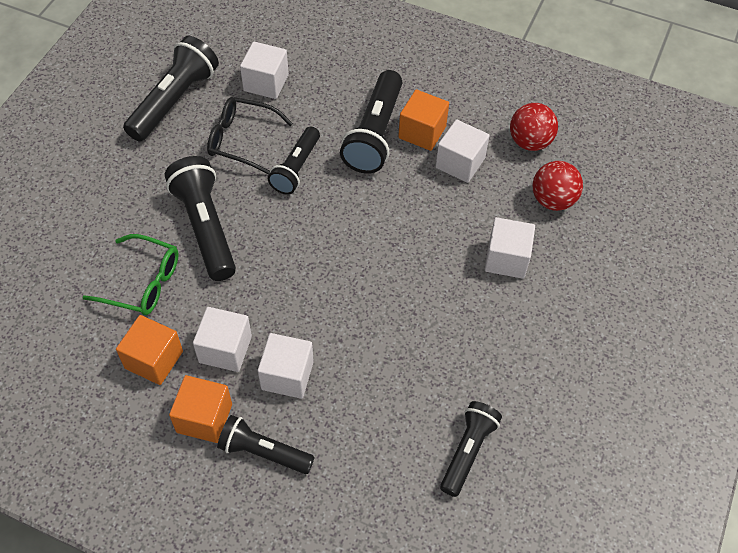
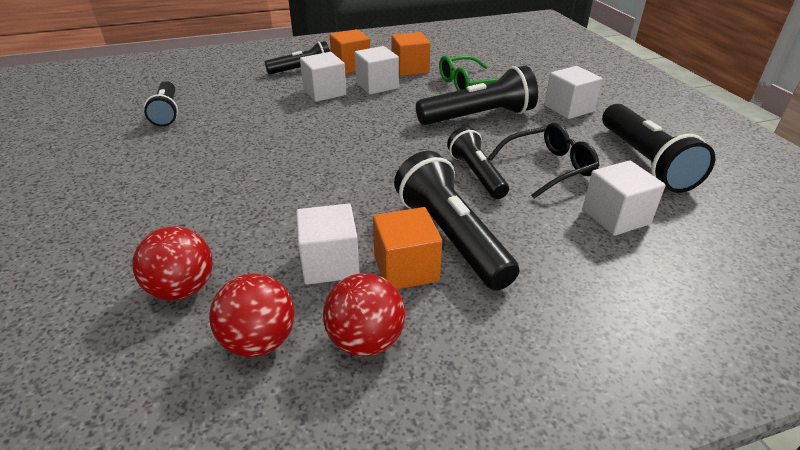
camera: 140 degrees right, 20 degrees down
(205, 227) = (479, 117): black flashlight -> black flashlight turned 45 degrees counterclockwise
(480, 110) = (366, 340): none -> red ball
(506, 259) = (207, 212): white cube -> white cube (569, 108)

